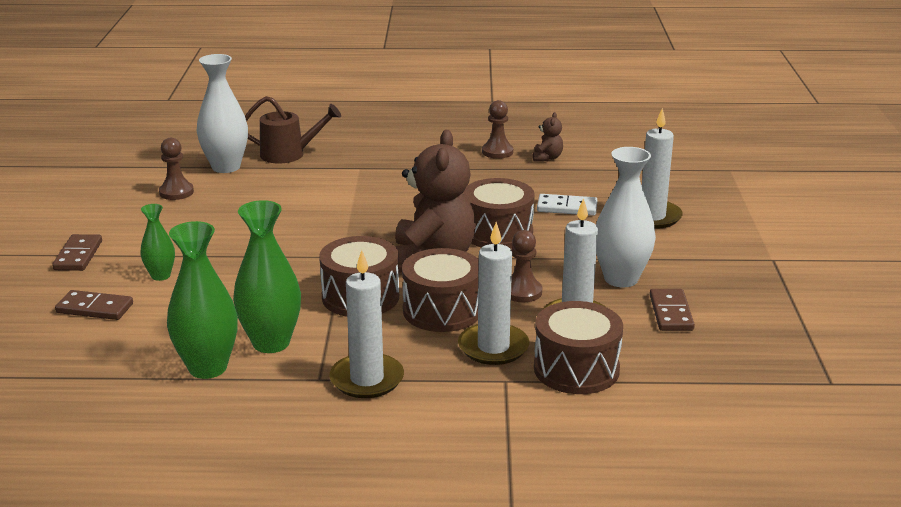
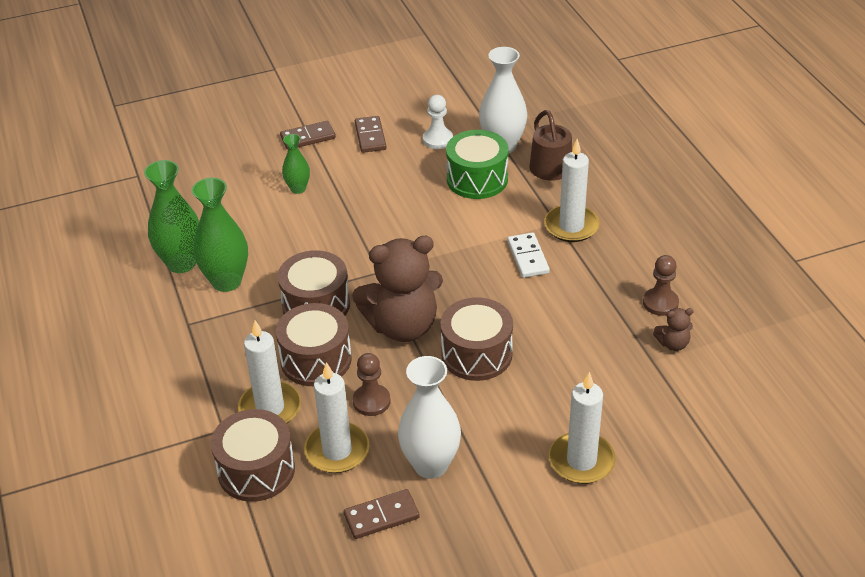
camera: 70 degrees right, 15 degrees up
(94, 308) = (237, 178): brown domino -> brown domino (370, 136)
(176, 192) = (438, 140): brown pawn -> white pawn
(260, 187) = (477, 179): none -> green drum
(367, 379) = (195, 349): white candle -> white candle (571, 226)
(567, 208) = (561, 389): white domino -> white domino (527, 257)

